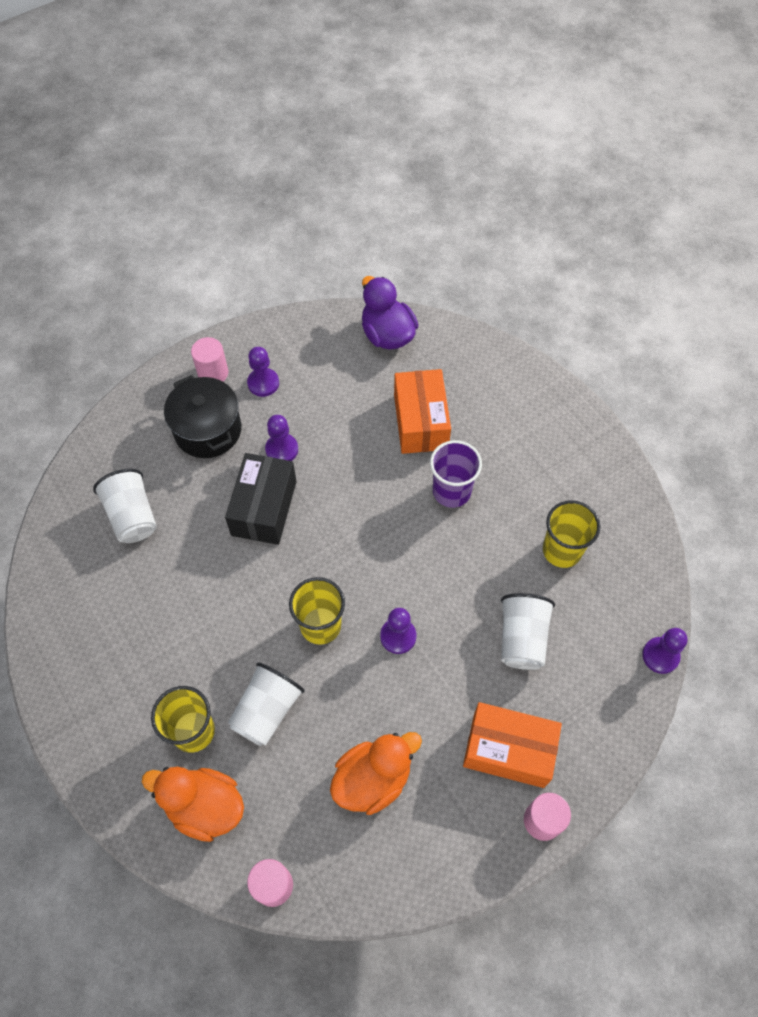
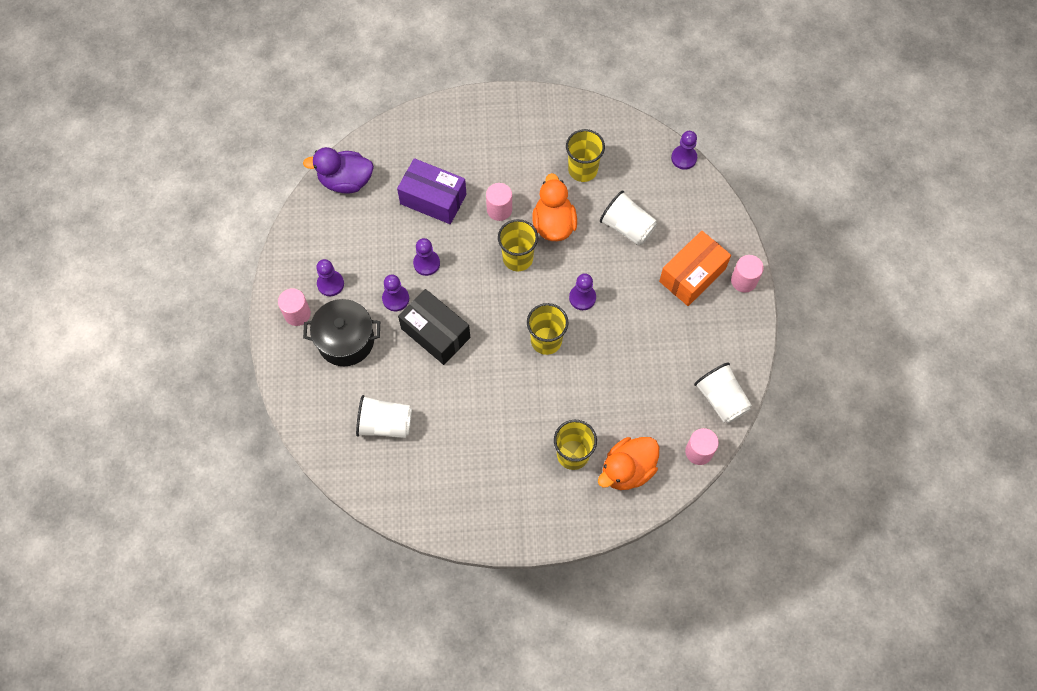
camera: 60 degrees left, 5 degrees up
(267, 710) = (585, 402): white cup -> white cup (721, 399)
(341, 456) = (426, 263): none -> purple pawn
(373, 779) = (666, 361): orange duck -> orange duck (553, 224)
(404, 541) = (517, 258): none -> yellow cup
(421, 422) = (433, 199): orange box -> purple box
(451, 491) = (499, 209): purple cup -> pink cylinder

